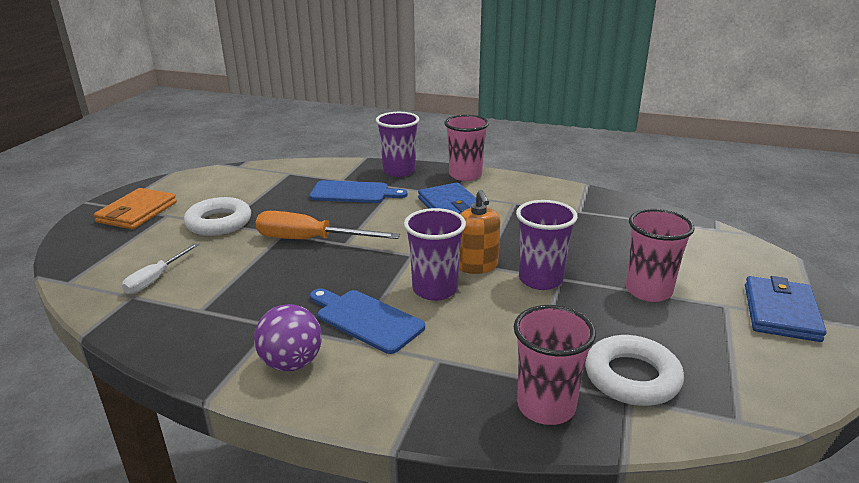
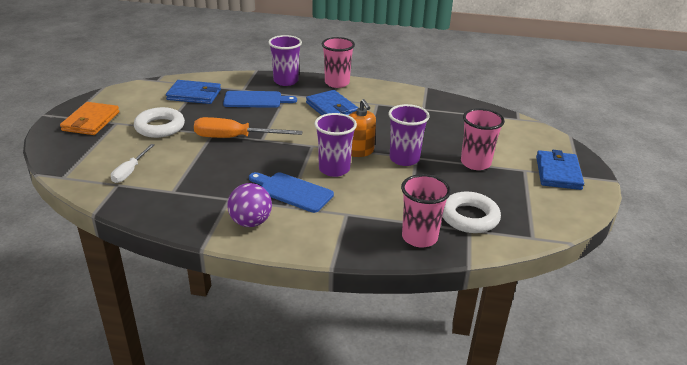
camera: 10 degrees left, 5 degrees up
(277, 184) = (194, 95): none -> blue wallet

